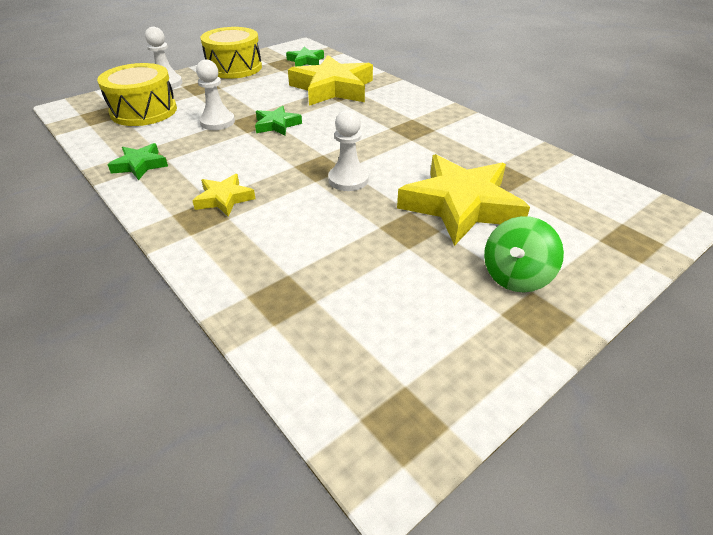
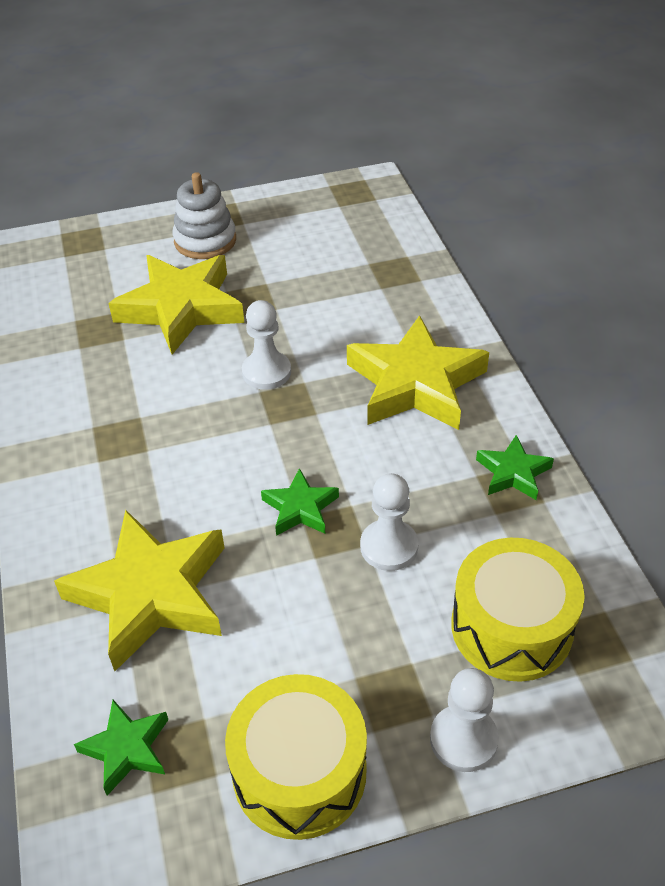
camera: 155 degrees left, 5 degrees up
(224, 199) = (415, 384): yellow star -> yellow star, size x2.04
(516, 276) = (205, 241): green spinning top -> white stacking toy

